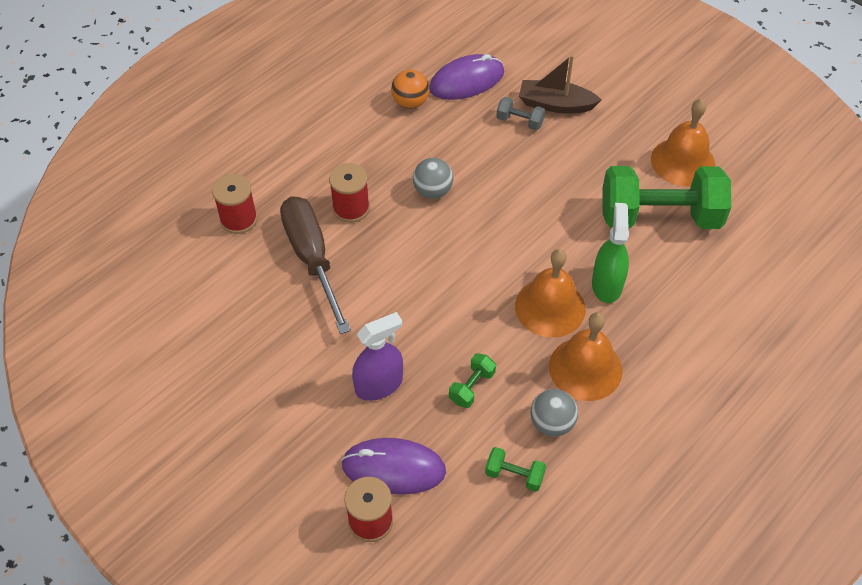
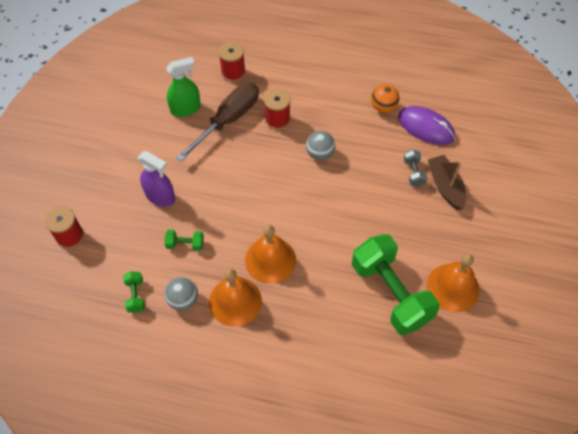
camera: 60 degrees right, 5 degrees up
(393, 468) = (109, 231): purple mouse -> none
(607, 284) = (310, 285): green spray bottle -> green spray bottle (185, 109)

